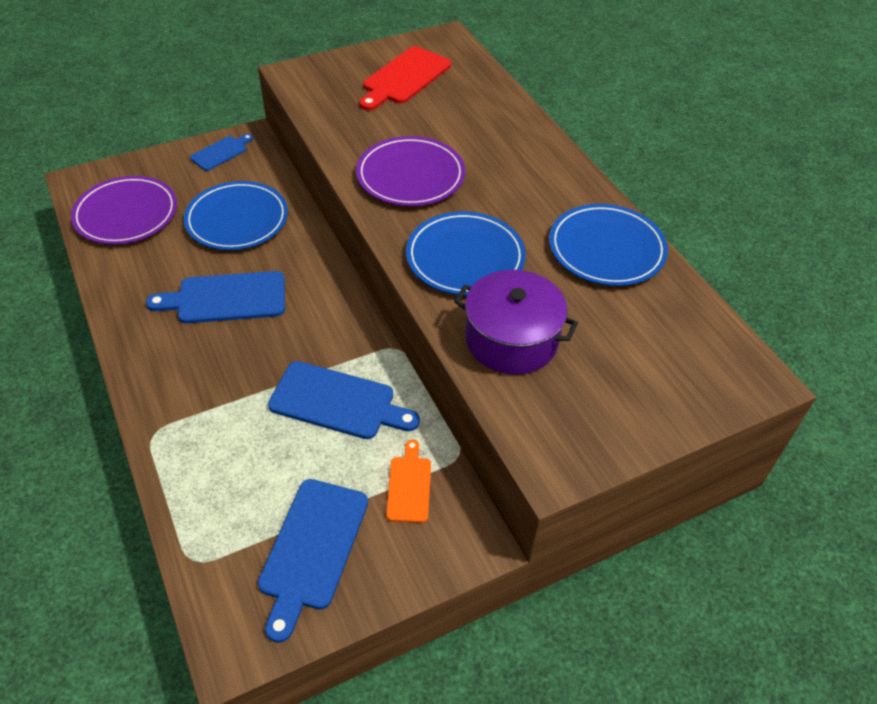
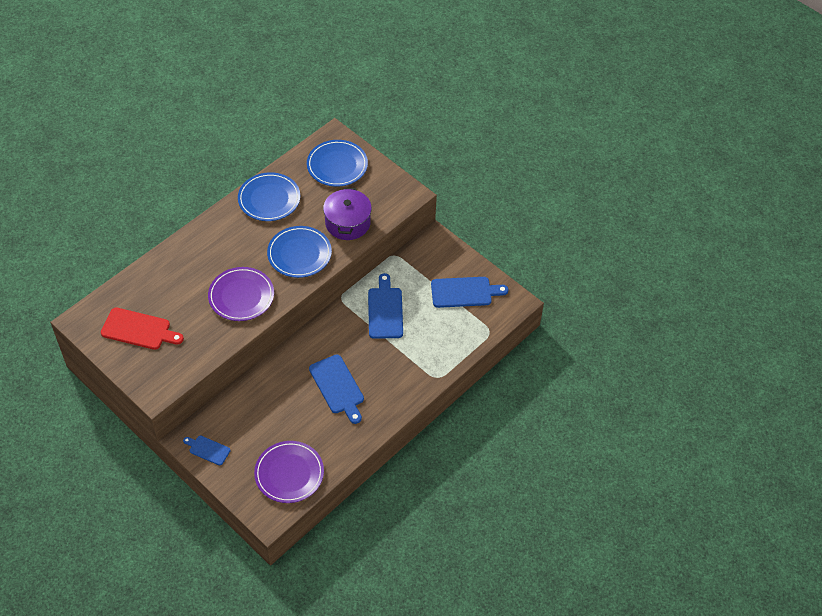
camera: 110 degrees left, 5 degrees up
(237, 219) = (271, 410): blue plate -> blue plate (337, 165)
(409, 486) = (418, 268): orange cutting board -> none

